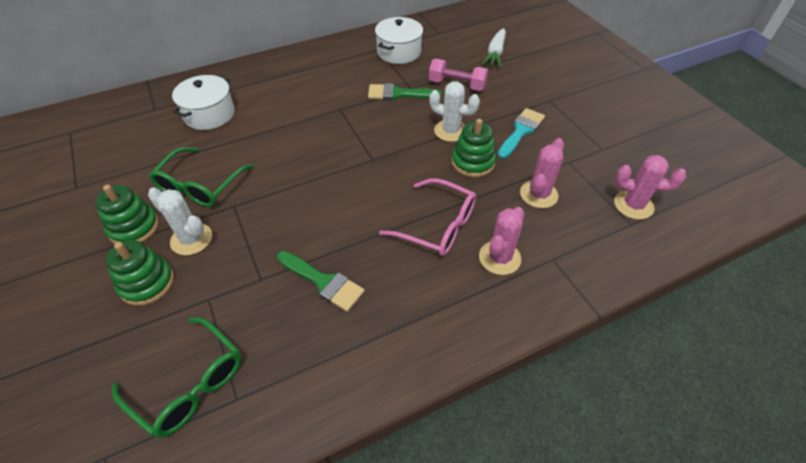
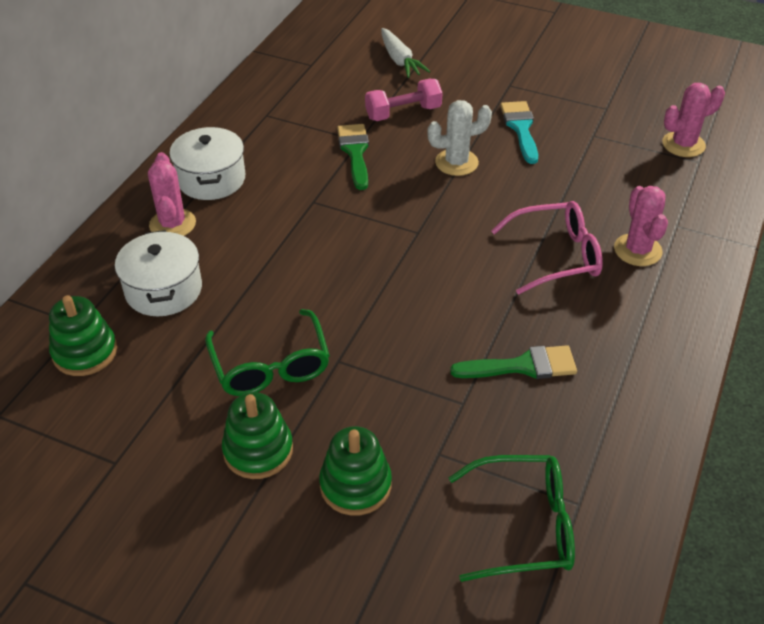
camera: 40 degrees left, 5 degrees down
(191, 239) = (341, 418): white cactus -> none
(398, 94) = (355, 152): green brush -> green brush turned 120 degrees clockwise
(399, 52) = (294, 107): white pot -> white pot (211, 179)
(472, 162) = (514, 181): green stacking toy -> green stacking toy (85, 352)
(538, 194) = (603, 178): pink cactus -> pink cactus (172, 224)

